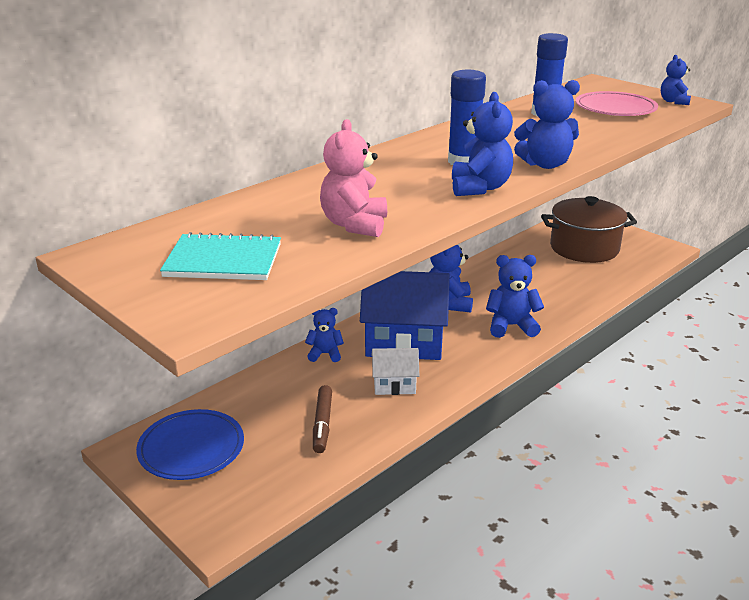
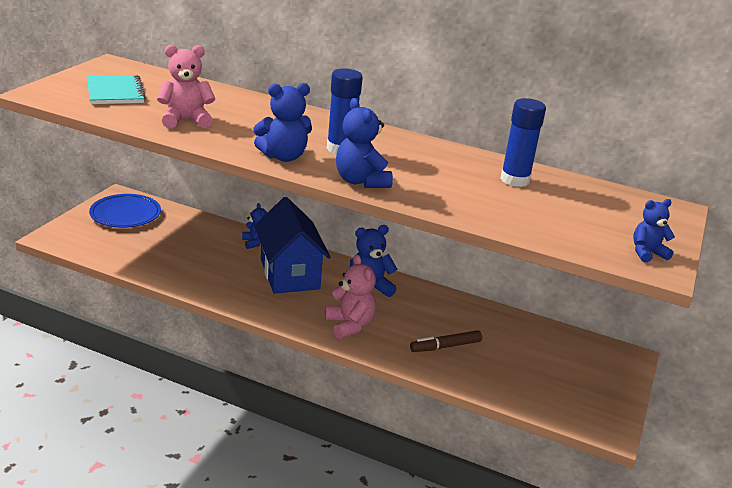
camera: 65 degrees right, 0 degrees up
(322, 424) = (167, 254): brown marker -> brown marker (445, 346)
(394, 385) = (227, 277): white house -> none
(511, 326) = (349, 325): blue teddy bear -> pink teddy bear
(584, 248) = (549, 363): brown pot -> none
(615, 109) = (574, 217): pink plate -> none

